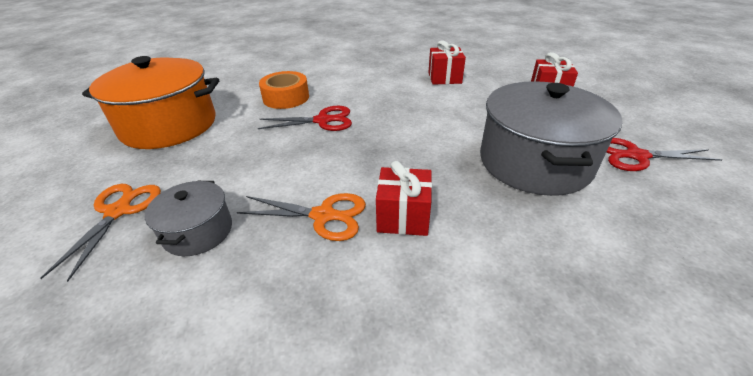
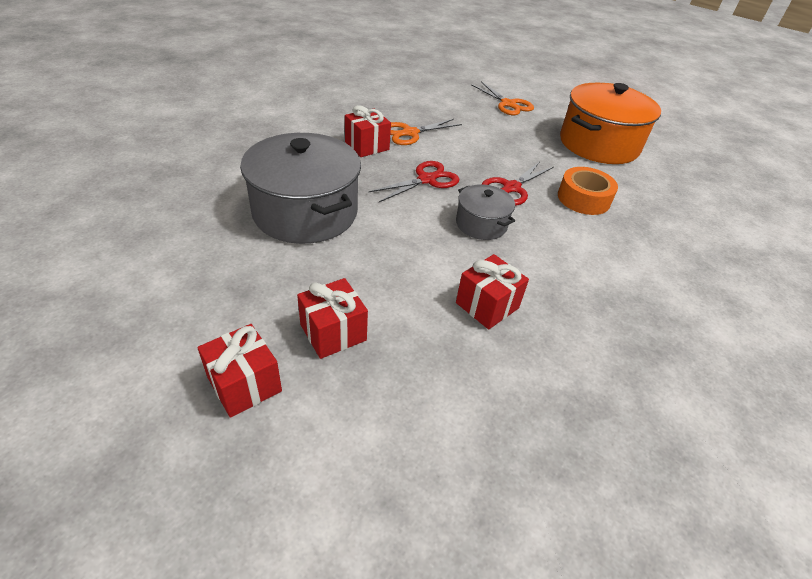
camera: 135 degrees right, 5 degrees up
(198, 231) = (457, 110): grey pot -> grey pot (481, 224)
(609, 91) = (244, 384): none -> red gift
(636, 156) = (212, 254): red scissors -> red scissors (426, 180)

